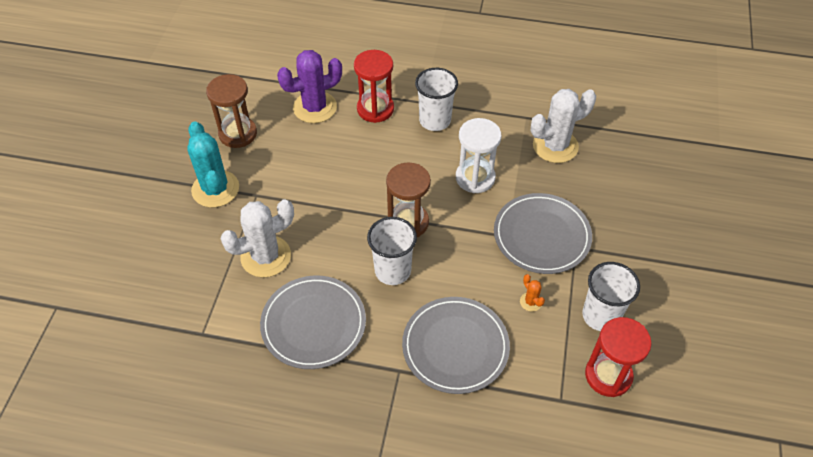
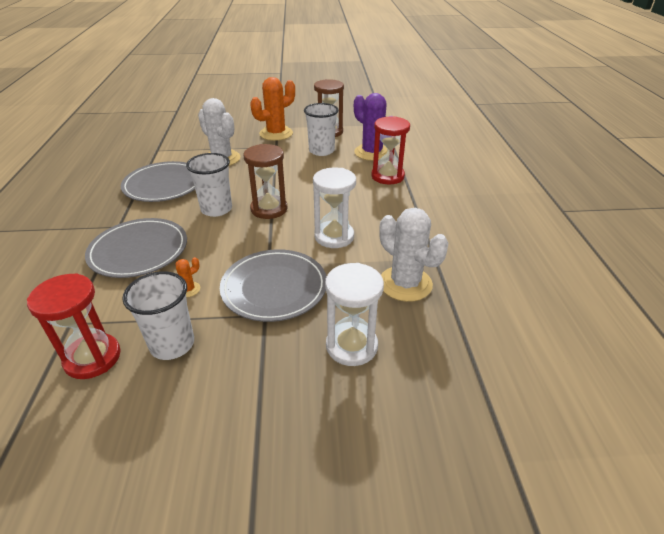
camera: 75 degrees right, 15 degrees down
(215, 189) = (276, 134): turquoise cactus -> orange cactus
(435, 120) = (393, 205): white cup -> white cup (321, 151)
(619, 197) = (351, 346): none -> white hourglass

